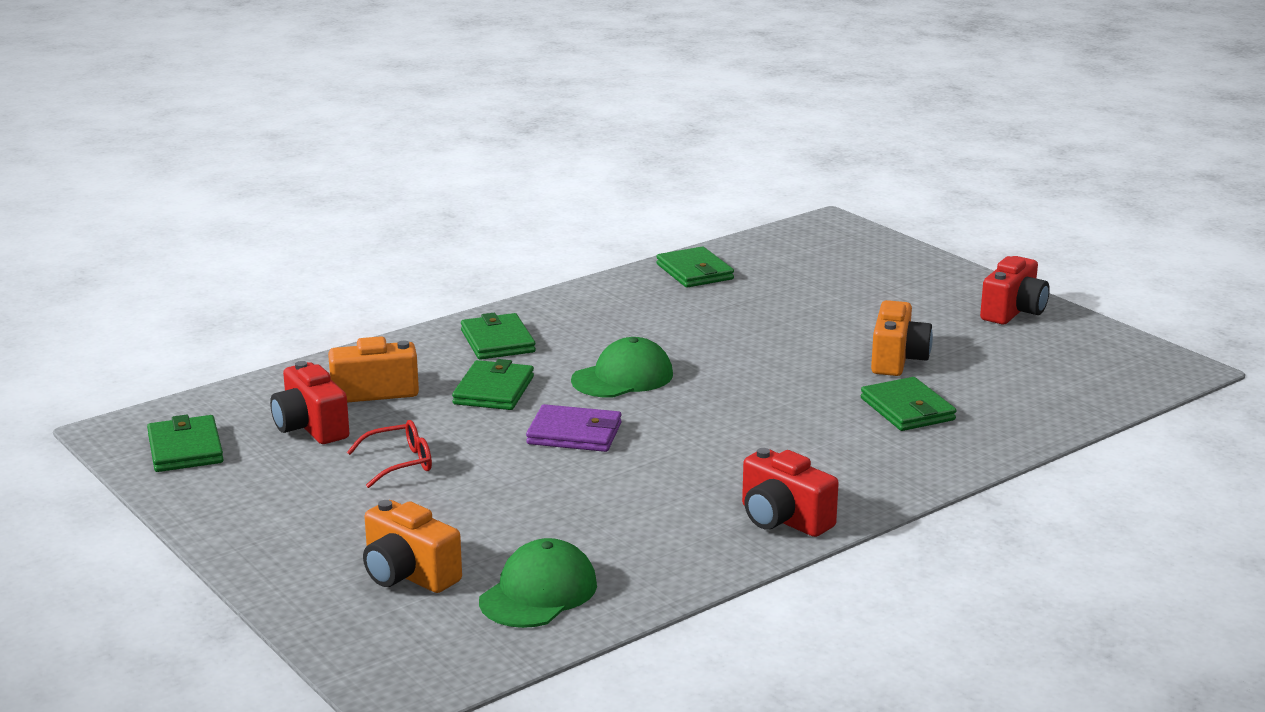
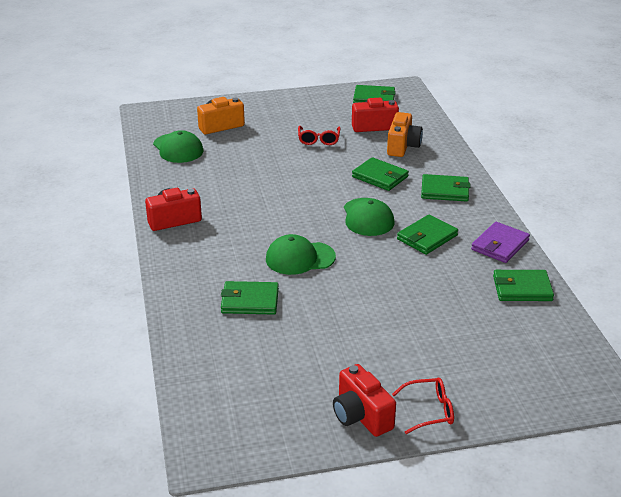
camera: 115 degrees right, 10 degrees up
(574, 433) = (311, 187): purple wallet -> purple wallet (500, 245)
(636, 333) = (427, 237): none -> green wallet
(775, 400) = (300, 258): none -> green cap
(897, 360) = (319, 324): orange camera -> none
(960, 285) = (430, 411): none -> red glasses

